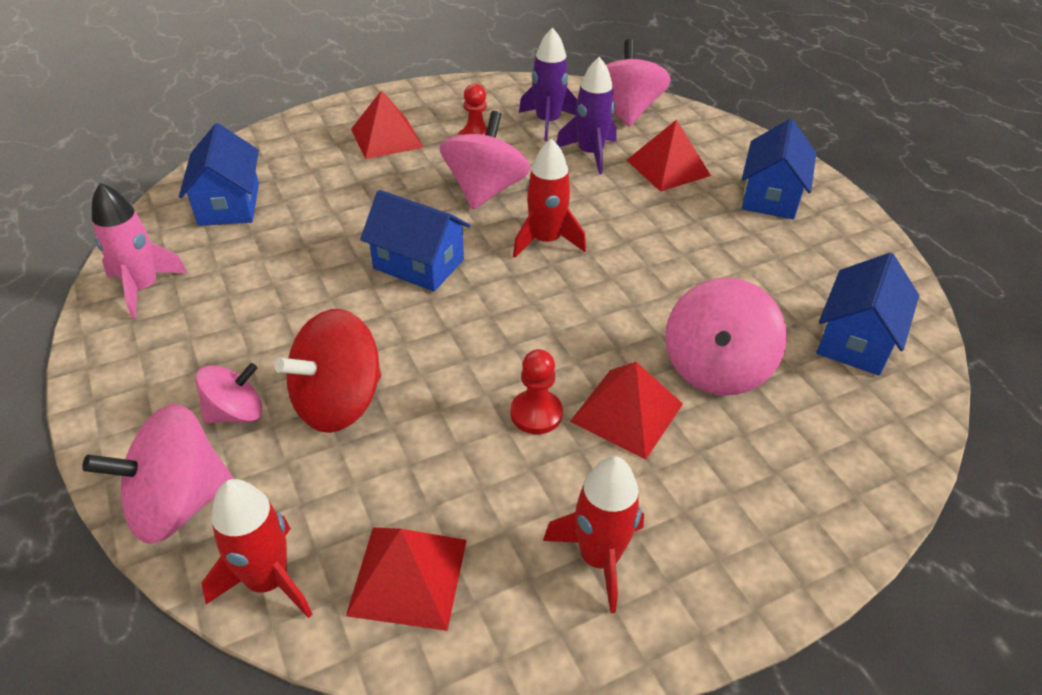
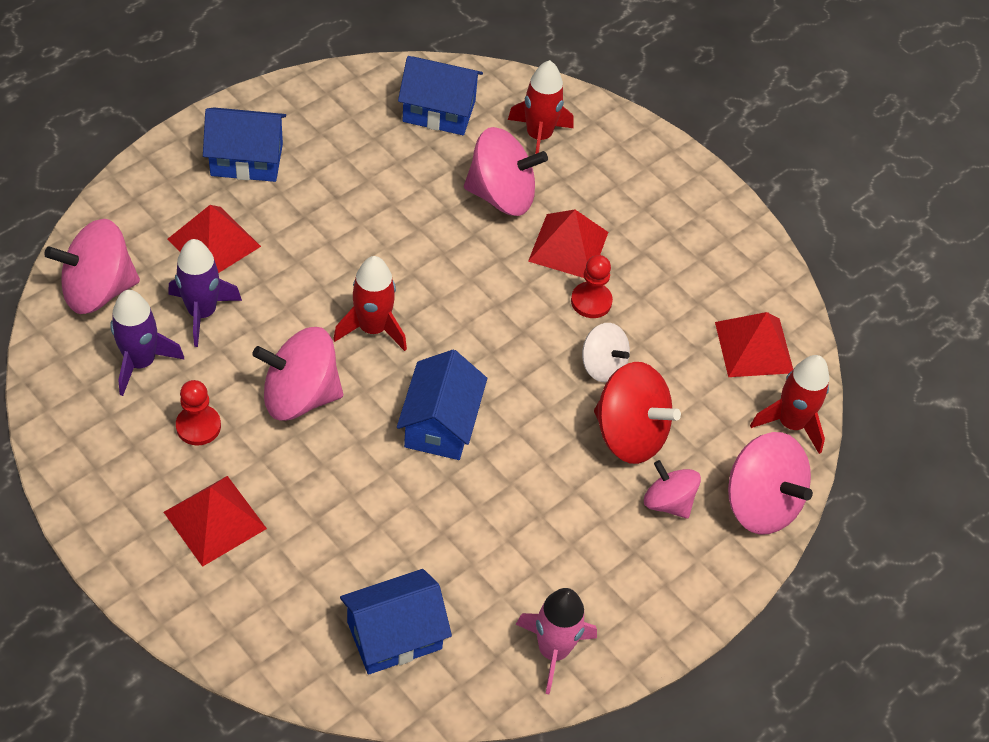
camera: 110 degrees left, 10 degrees up
(440, 401) = (602, 365): none -> white spinning top
(599, 558) = (697, 249): red rocket -> red rocket (538, 136)

